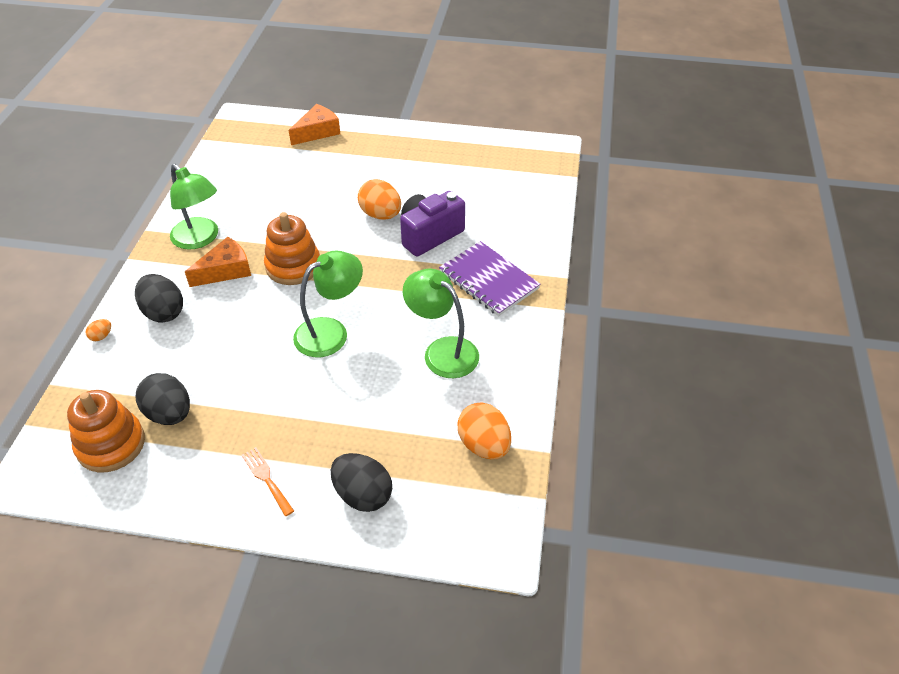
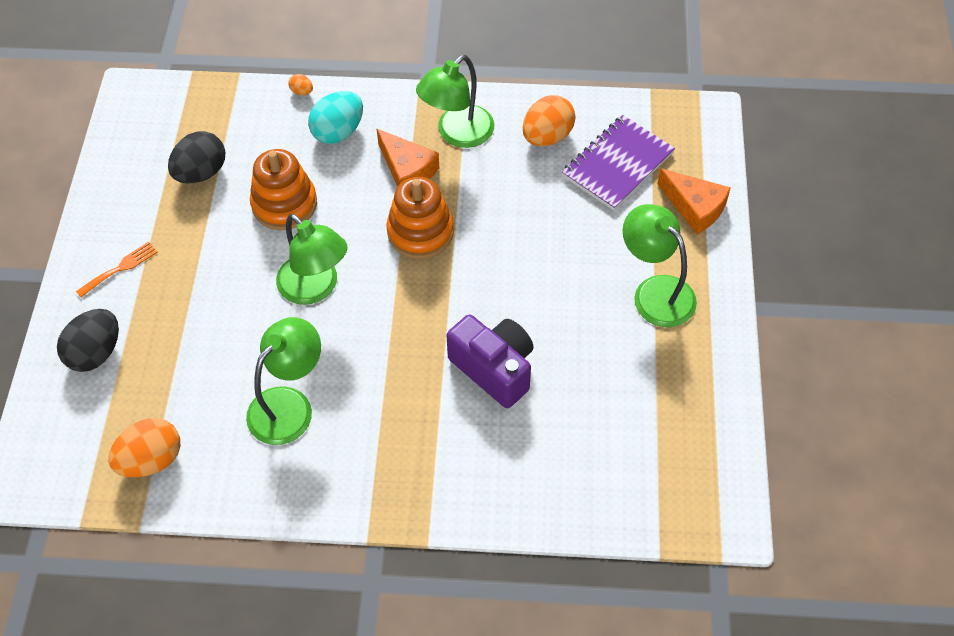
camera: 85 degrees right, 10 degrees up
(111, 444) = (166, 139): orange stacking toy -> orange stacking toy (284, 204)
(163, 312) = (338, 132): black egg -> turquoise egg
(381, 215) = (527, 308): orange egg -> orange egg (547, 136)
(382, 156) = (655, 292): none -> green lamp
(488, 280) = (413, 447): purple notebook -> purple notebook (617, 165)

